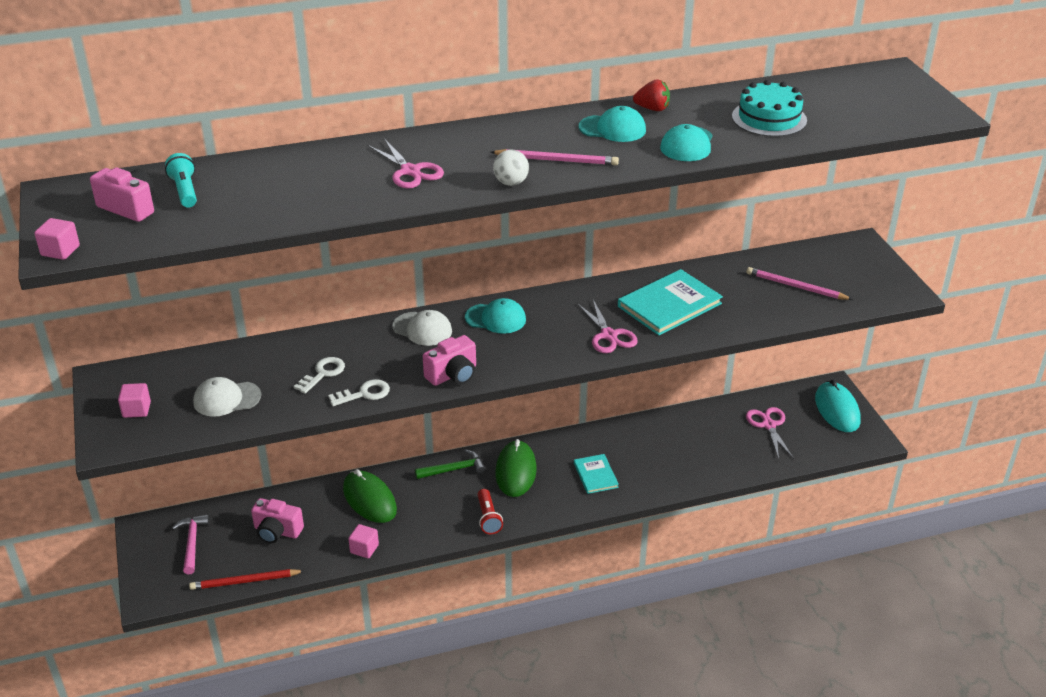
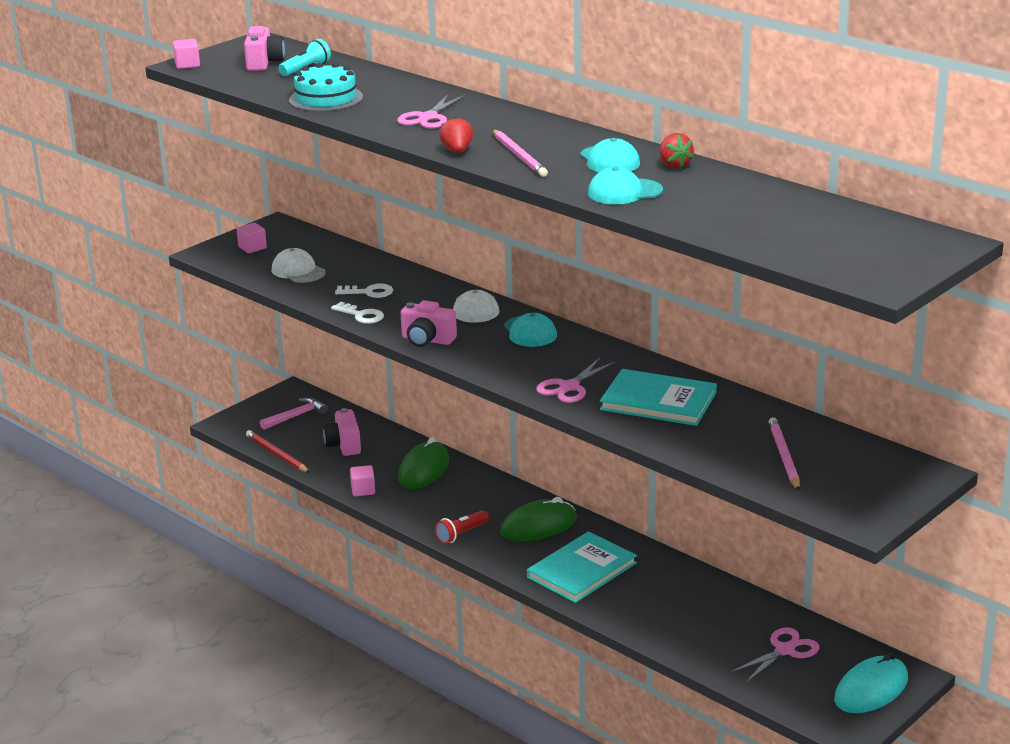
camera: 60 degrees right, 10 degrees down
(454, 469) = (506, 495): green hammer -> none
(511, 183) = (457, 151): white ball -> red strawberry
(595, 475) = (582, 570): turquoise book -> turquoise book, size x1.75
(769, 118) = (733, 211): turquoise cake -> turquoise cake (326, 98)

